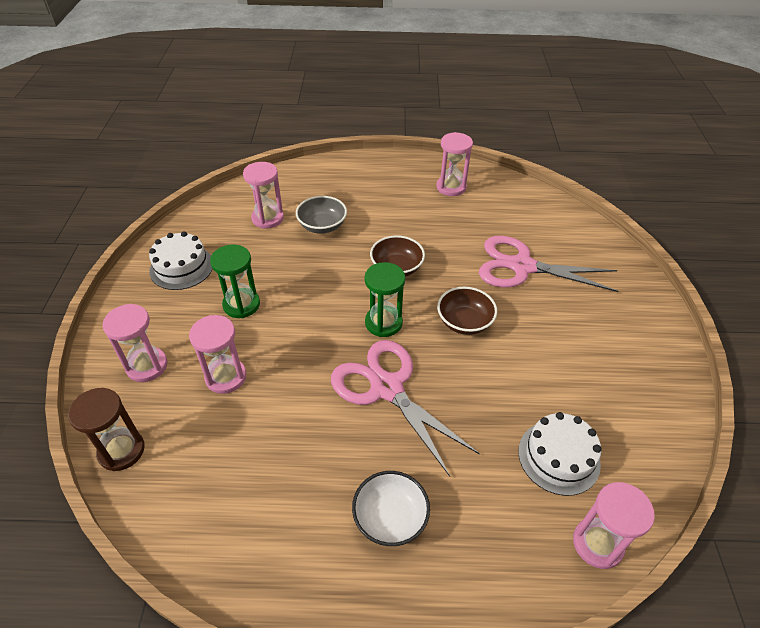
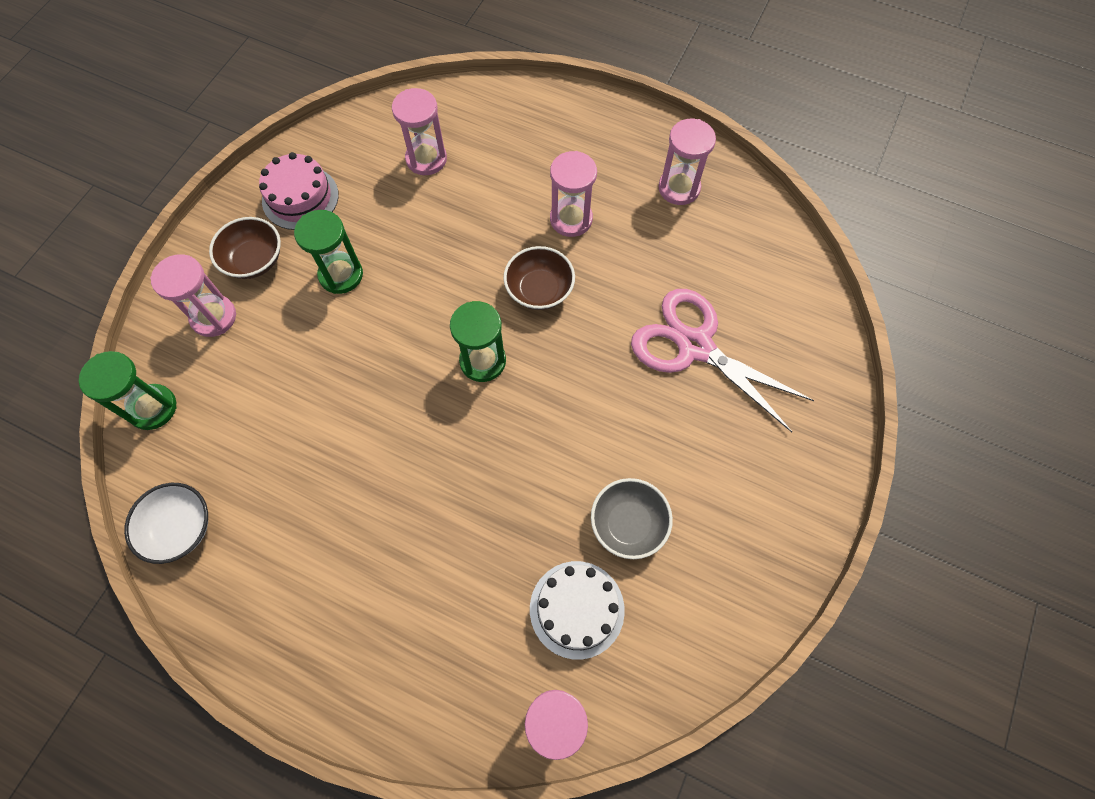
camera: 25 degrees right, 20 degrees up
(121, 451) = (153, 408): brown hourglass -> green hourglass
(181, 267) = (300, 198): white cake -> pink cake
(226, 377) = (284, 363): pink hourglass -> pink hourglass (571, 219)
(322, 226) = (484, 194): grey bowl -> grey bowl (628, 524)
(387, 388) = (441, 447): pink scissors -> none
(390, 518) = (365, 594): white bowl -> white bowl (180, 528)
(464, 322) = (575, 397): brown bowl -> brown bowl (254, 260)

